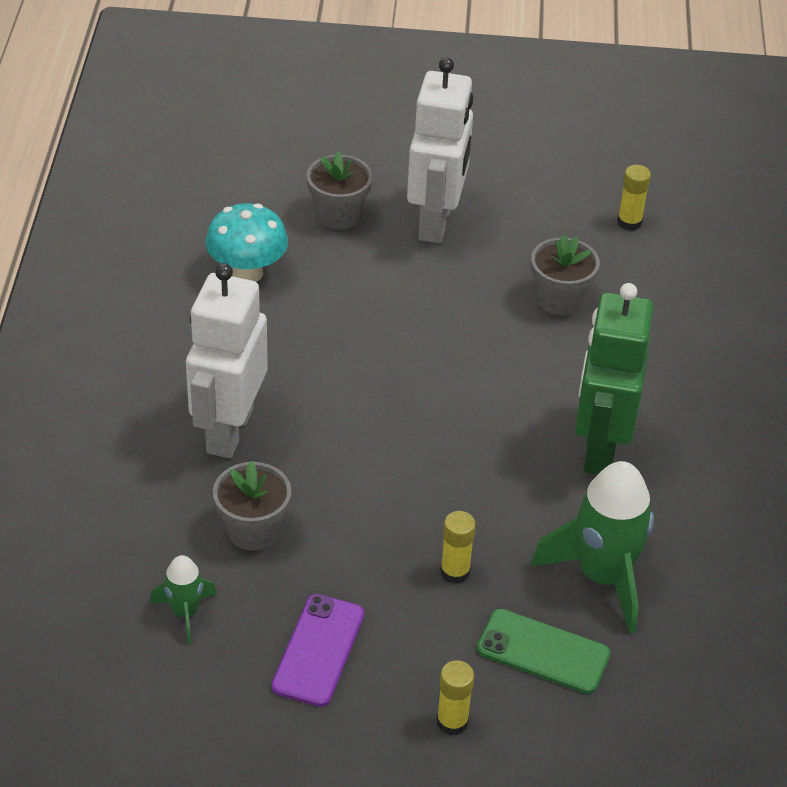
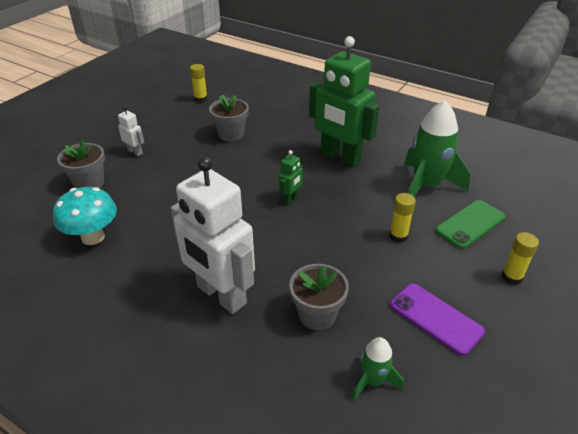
camera: 60 degrees left, 5 degrees down
(436, 222) = (135, 152): white robot -> white robot, size x0.42
(454, 427) = (290, 198): none -> green robot

